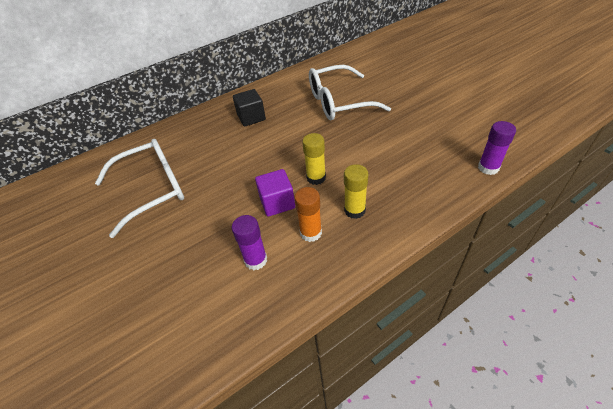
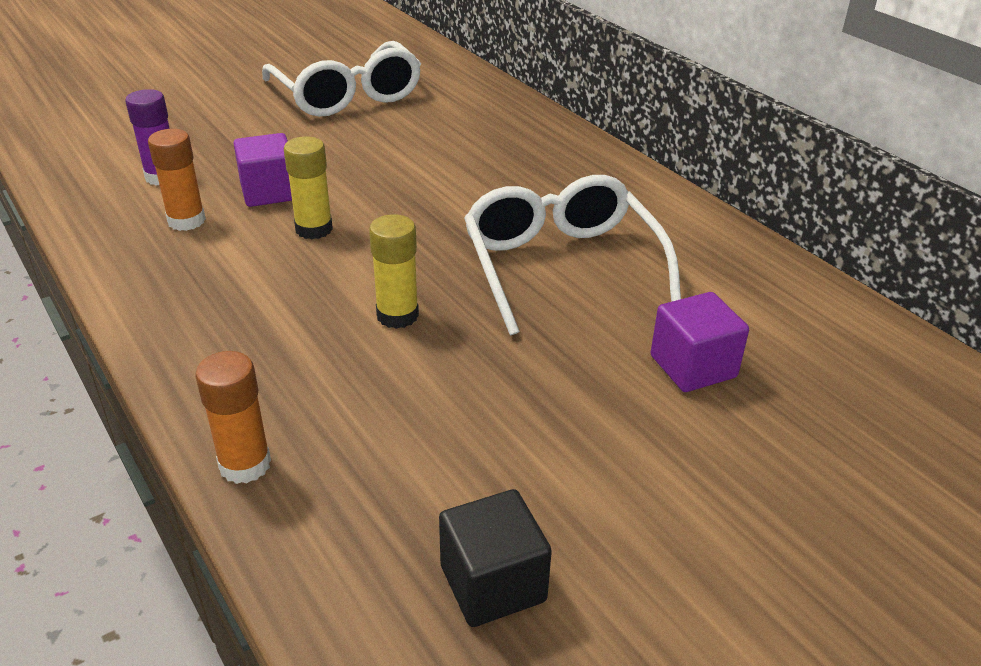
camera: 85 degrees right, 10 degrees down
(251, 117) = (519, 164): black cube -> black cube (492, 583)
(354, 210) = (211, 265): yellow glue stick -> yellow glue stick (397, 315)
(394, 75) = (693, 366): none -> purple cube
(488, 168) = (245, 464): purple glue stick -> orange glue stick

